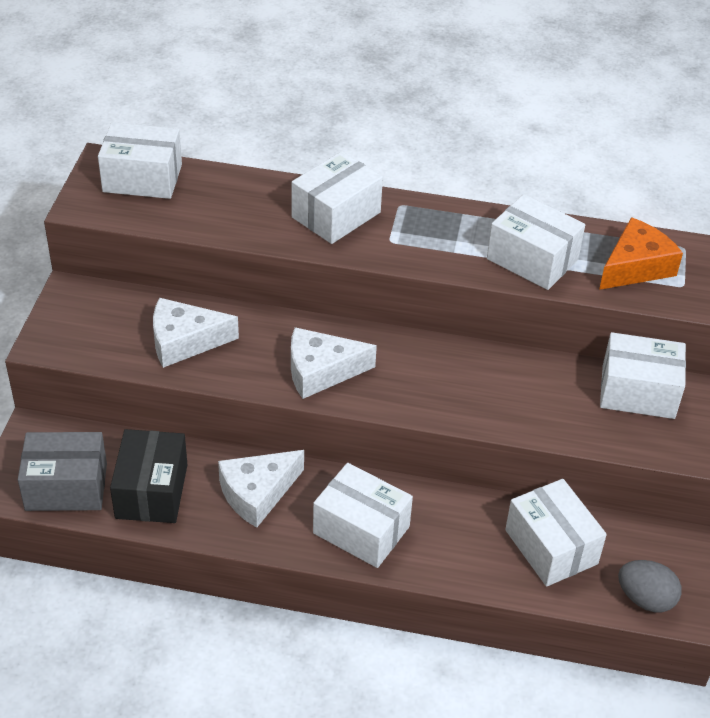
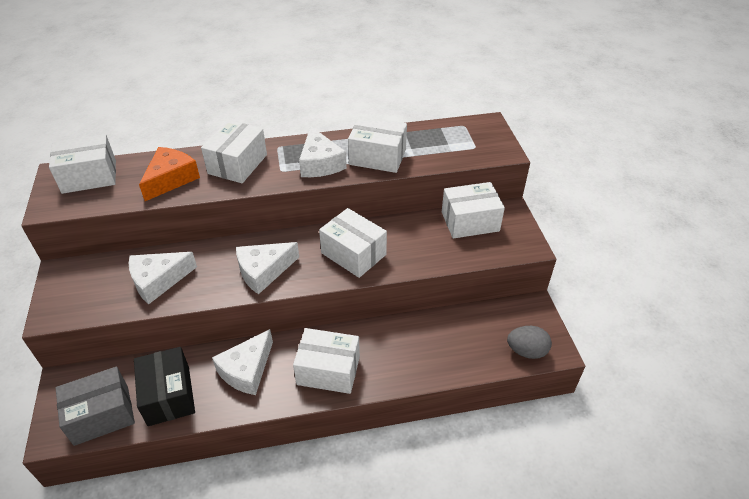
camera: 20 degrees left, 0 degrees up
(447, 245) = (320, 163): none -> white cheese
(551, 547) = (454, 338): white box -> white box (353, 254)
(635, 267) = (442, 144): orange cheese -> orange cheese (171, 179)

